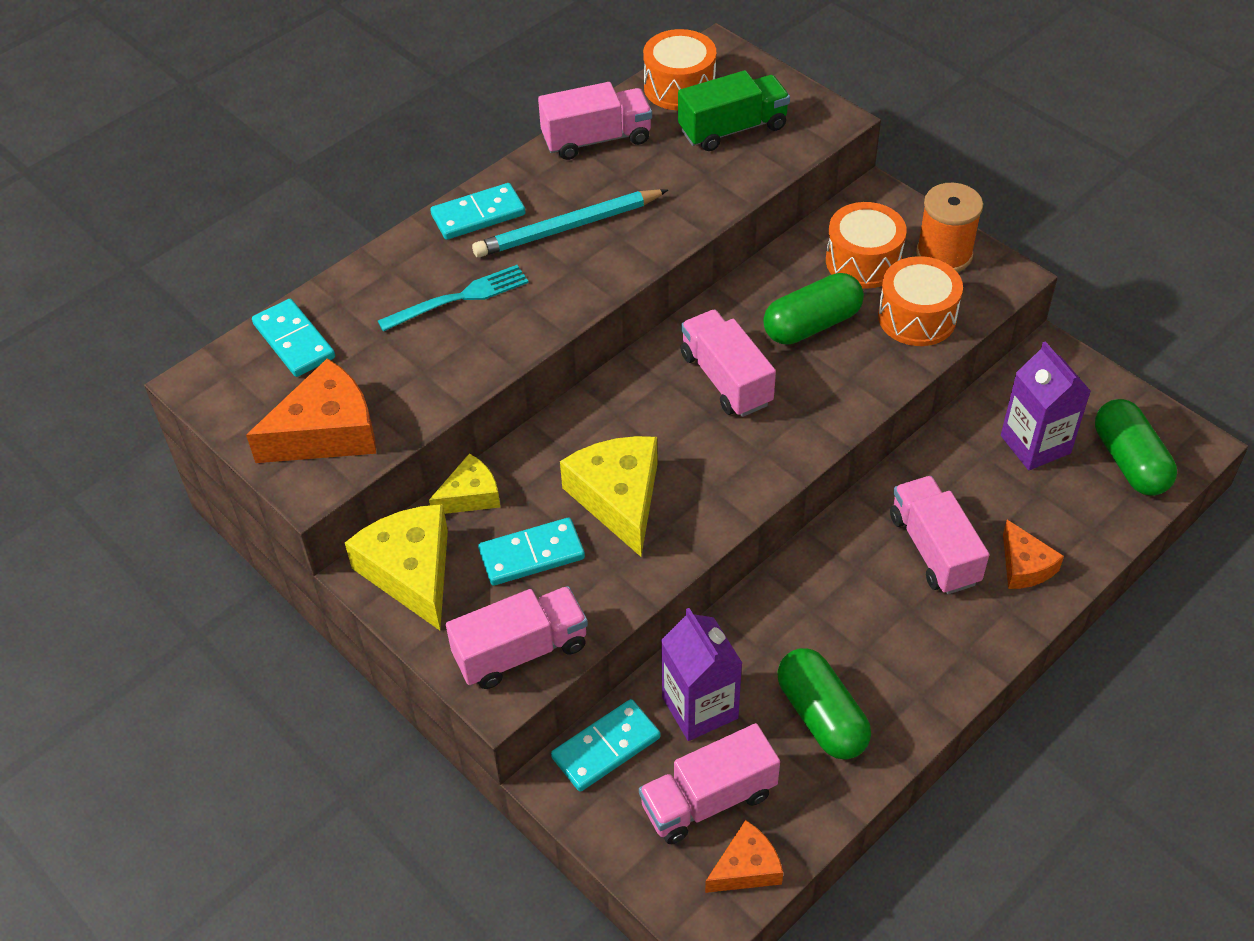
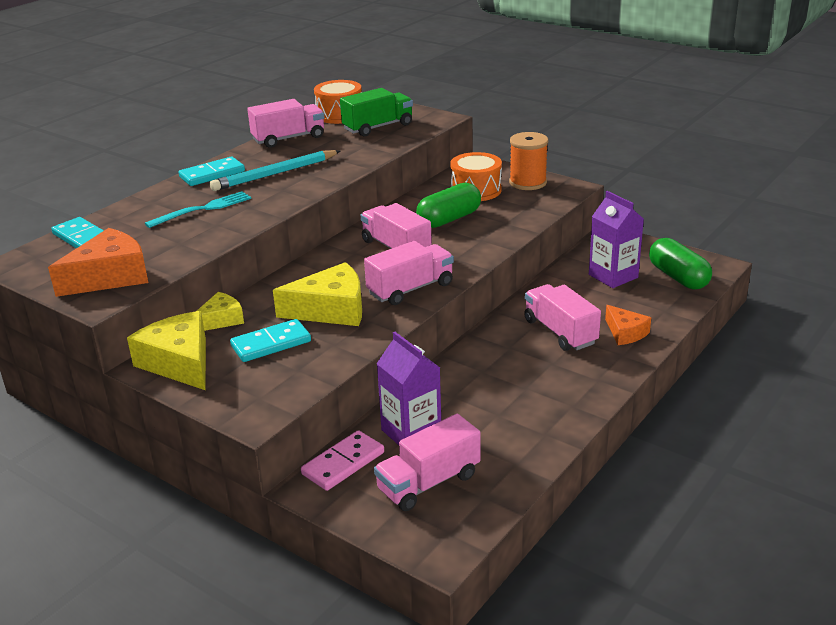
camera: 10 degrees left, 20 degrees down
(521, 651) = (270, 394): pink truck -> pink truck (410, 289)
(606, 747) = (343, 463): turquoise domino -> pink domino
(618, 498) = (331, 310): yellow cheese -> yellow cheese turned 105 degrees clockwise
(746, 867) = (467, 518): orange cheese -> none
(821, 716) = (503, 426): green capsule -> none
(917, 317) = (518, 209): orange drum -> none

